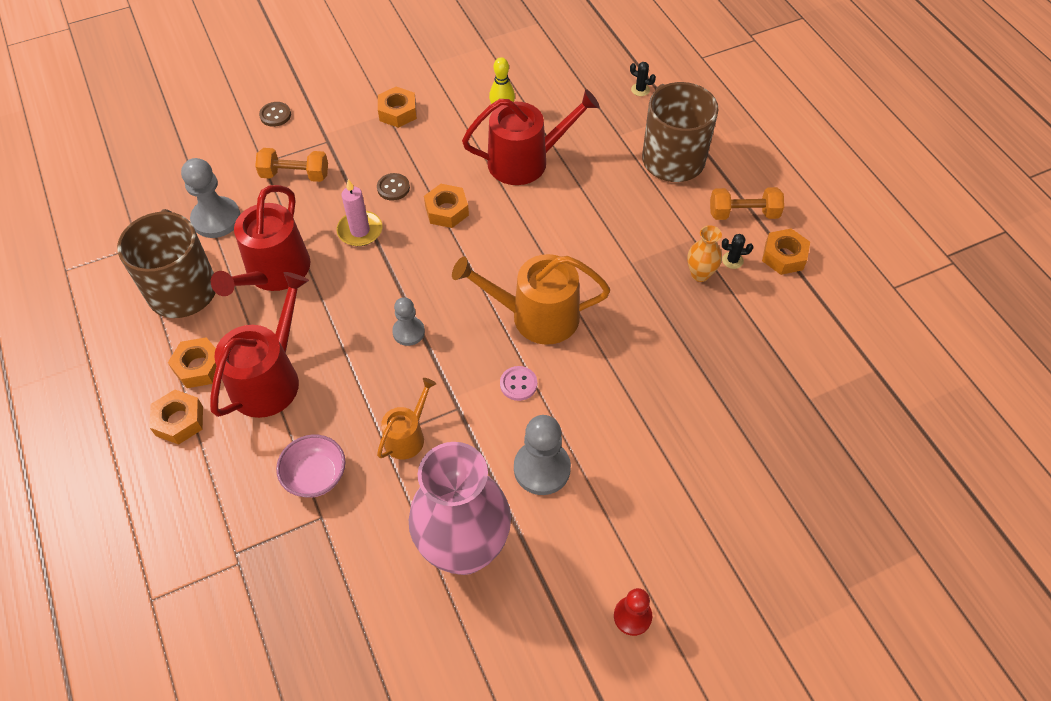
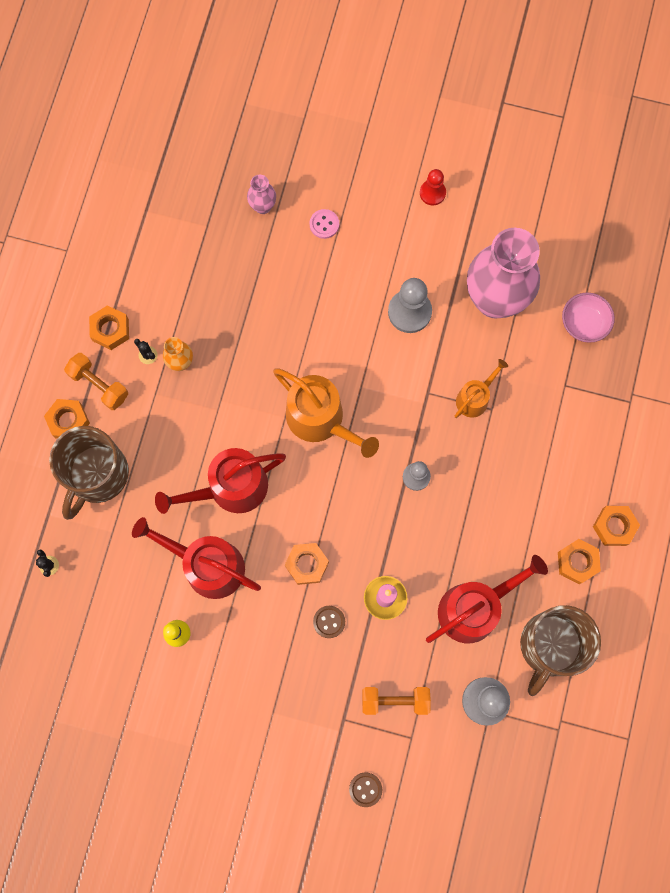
camera: 140 degrees left, 20 degrees up
(270, 378) = (535, 513): red watering can -> red watering can (231, 488)
(295, 175) = (395, 700): orange dumbbell -> orange dumbbell turned 45 degrees counterclockwise
(315, 476) = (550, 416): pink bowl -> pink bowl (584, 323)
(398, 112) = (263, 706): orange nut -> orange nut (68, 421)
(407, 436) = (475, 398): orange watering can -> orange watering can turned 150 degrees clockwise
(518, 384) = (376, 379): pink button -> pink button (324, 224)
(782, 458) = (263, 206): none -> pink vase

